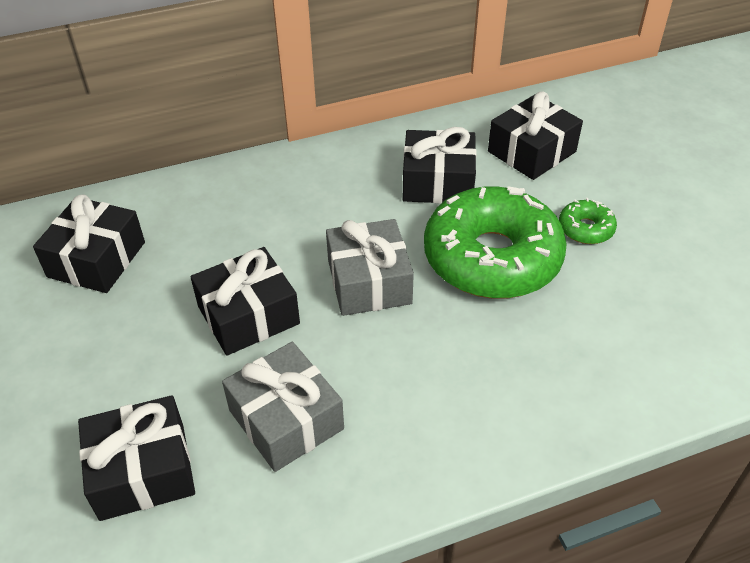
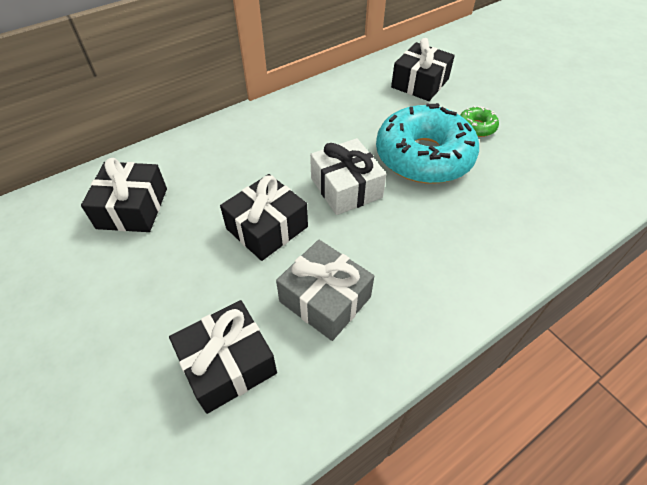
camera: 15 degrees left, 5 degrees up
(369, 282) = (346, 188): grey gift -> white gift
(438, 182) = (366, 112): black gift -> none
(492, 258) = (424, 156): green donut -> turquoise donut

